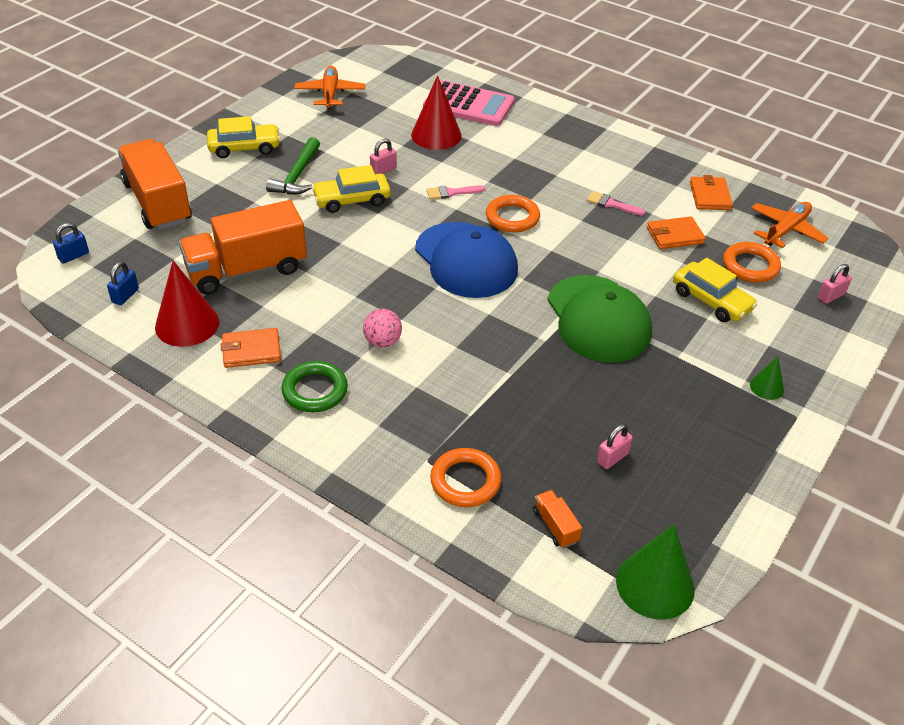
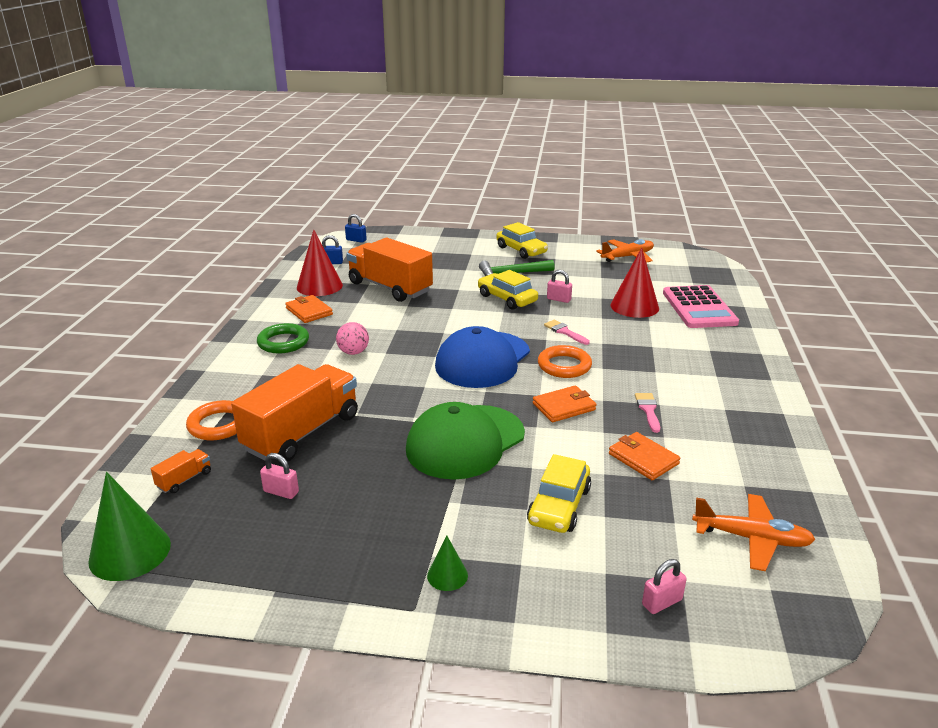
camera: 65 degrees right, 15 degrees down
(158, 202) = (431, 245): orange truck -> orange truck (302, 432)
(710, 196) = (744, 467): orange wallet -> orange wallet (564, 406)
(750, 266) = (649, 522): orange ring -> none
(831, 296) = (662, 602): pink padlock -> pink padlock turned 60 degrees counterclockwise

